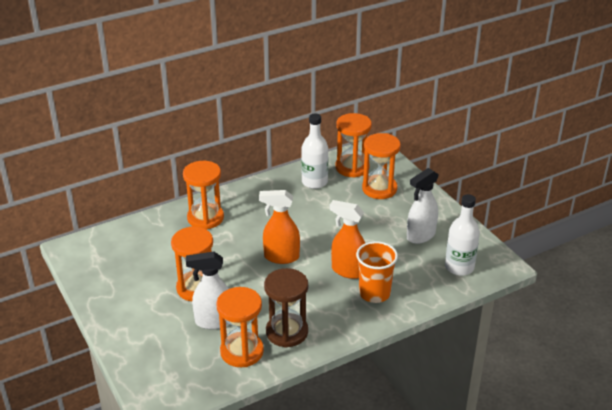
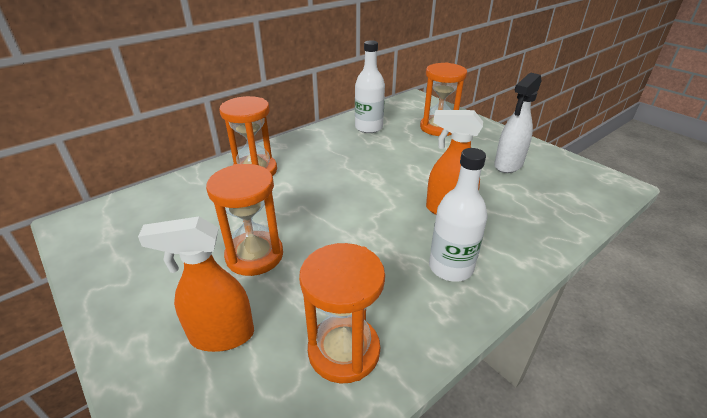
camera: 10 degrees left, 0 degrees up
(213, 321) = (288, 303): white spray bottle -> none
(281, 257) = (358, 203): orange spray bottle -> orange spray bottle (221, 335)
(287, 332) = (403, 305): brown hourglass -> none
(352, 167) = (402, 113): orange hourglass -> none
(374, 293) = (495, 234): orange cup -> none
(459, 267) = (574, 192): white bottle -> white bottle (450, 267)

